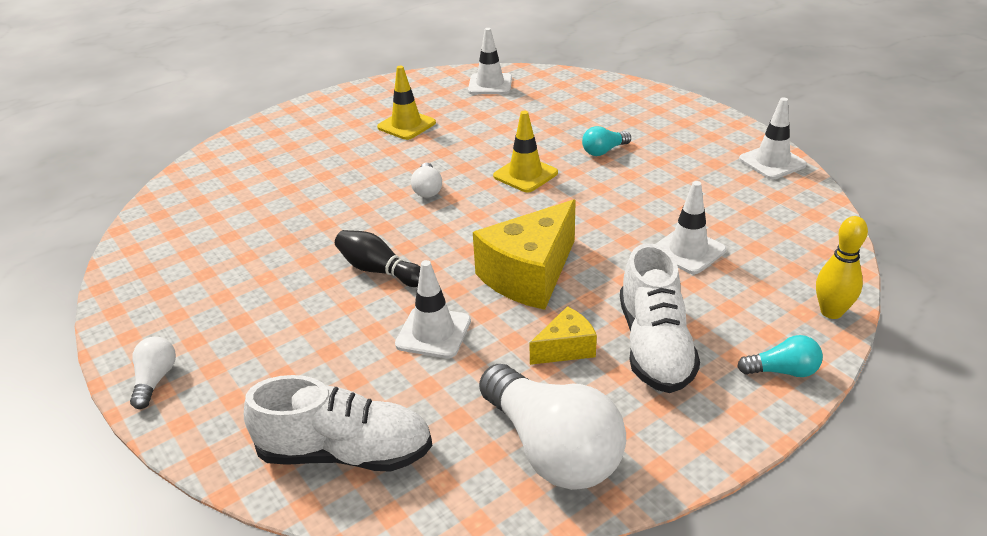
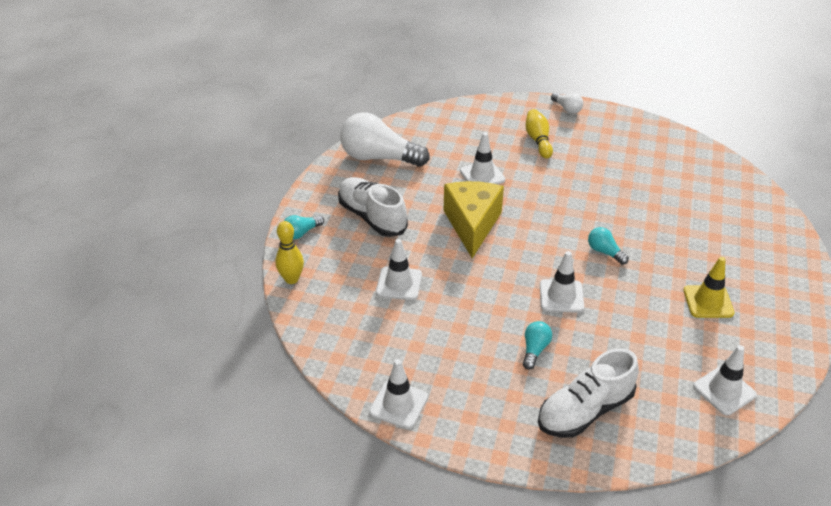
camera: 140 degrees right, 5 degrees up
(283, 347) = (538, 140): none -> yellow bowling pin
(345, 452) = (456, 123): white shoe -> white shoe (585, 411)
(379, 270) = (552, 190): black bowling pin -> none
(427, 189) = (604, 252): white light bulb -> turquoise light bulb
(525, 174) = (561, 296): yellow traffic cone -> white traffic cone
(566, 348) = (413, 197): yellow cheese -> none

